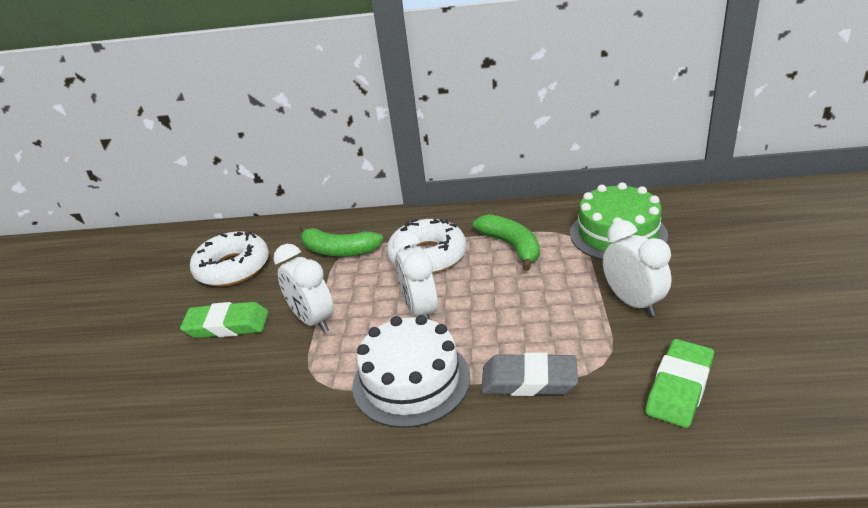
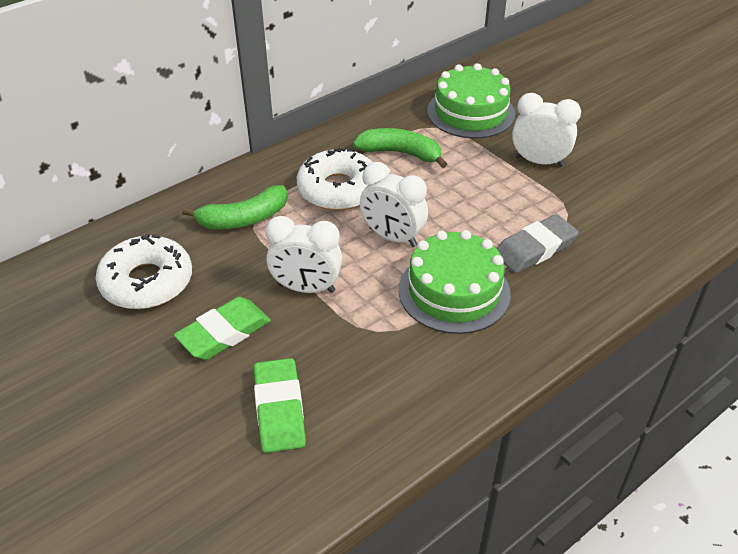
camera: 45 degrees left, 10 degrees up
(411, 380) = (454, 291): white cake -> green cake
(679, 387) = (627, 207): green eraser -> green eraser (279, 409)

